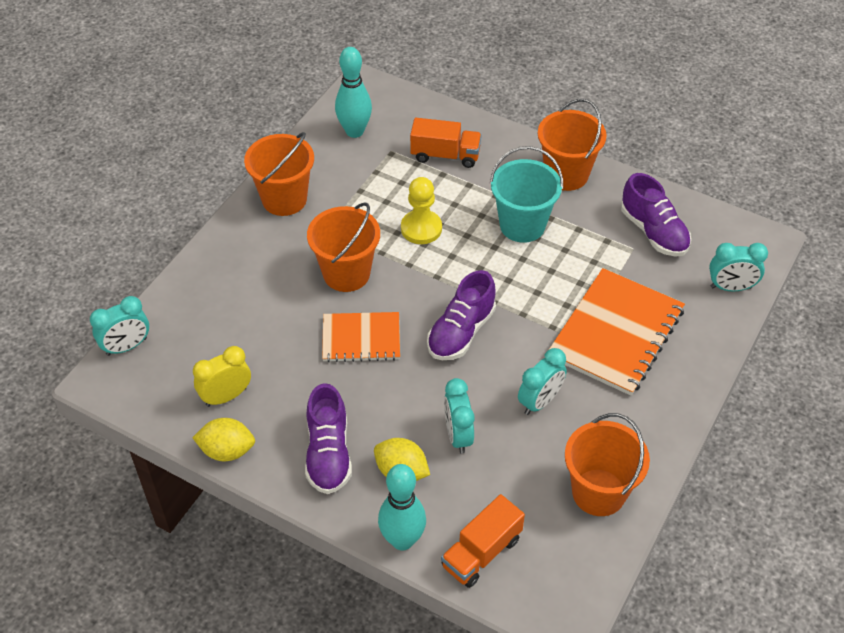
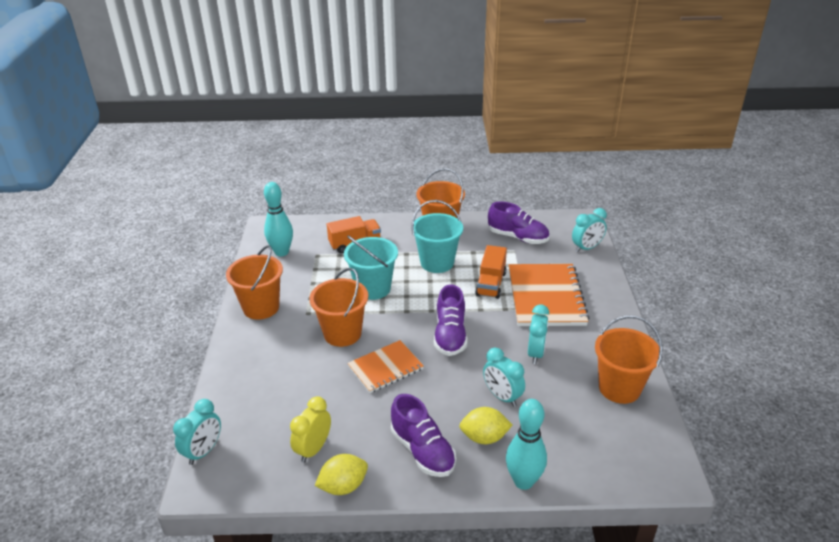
camera: 30 degrees left, 15 degrees down
(421, 228) = (373, 288): yellow pawn -> turquoise bucket
(481, 552) = (582, 461): orange truck -> orange truck (491, 284)

